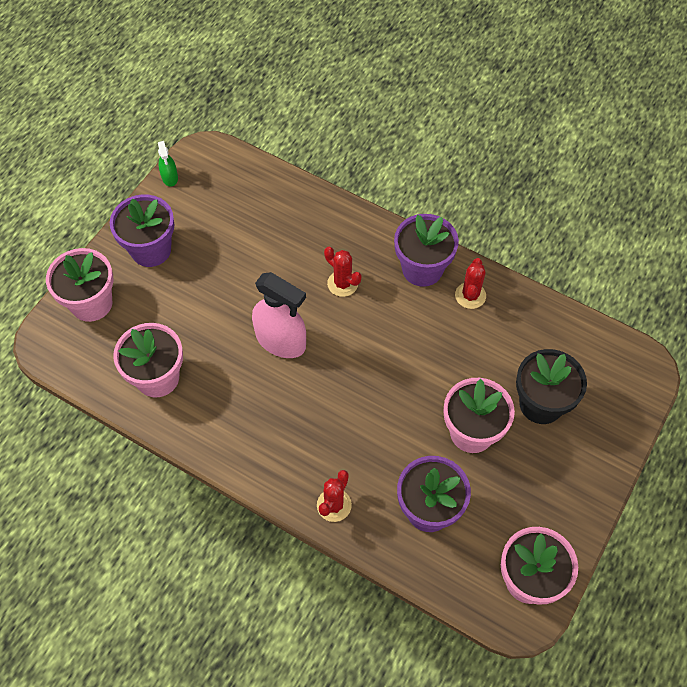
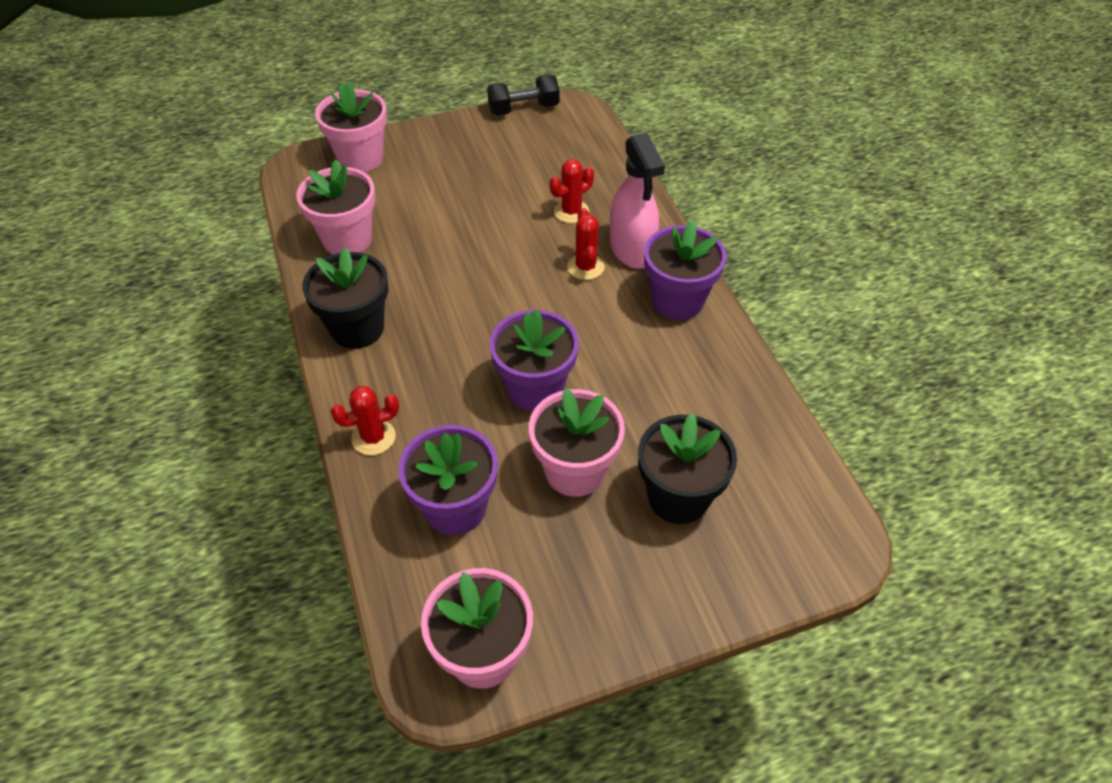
camera: 40 degrees right, 10 degrees down
(151, 250) = (449, 149): purple flower pot -> purple flower pot (535, 389)
(170, 177) = (523, 109): green spray bottle -> black dumbbell
(240, 439) = (357, 328): none -> black flower pot
(281, 341) = (479, 277): pink spray bottle -> pink spray bottle (632, 249)
(470, 295) = (704, 352): red cactus -> red cactus (571, 211)

